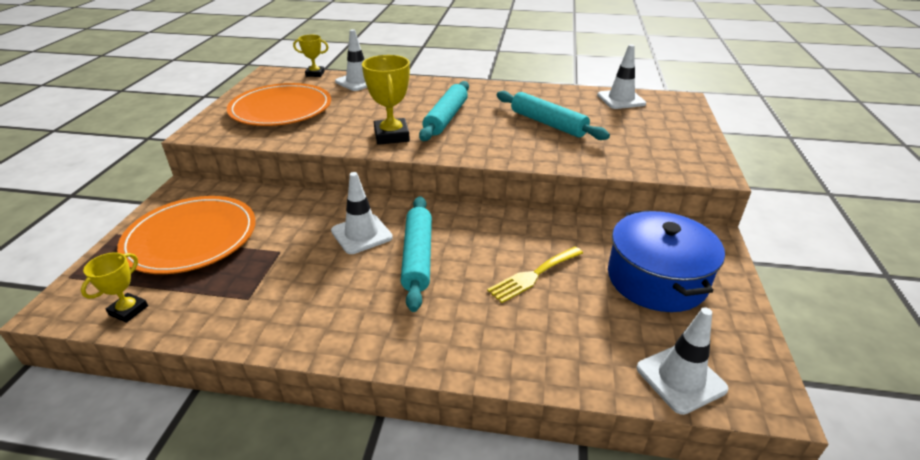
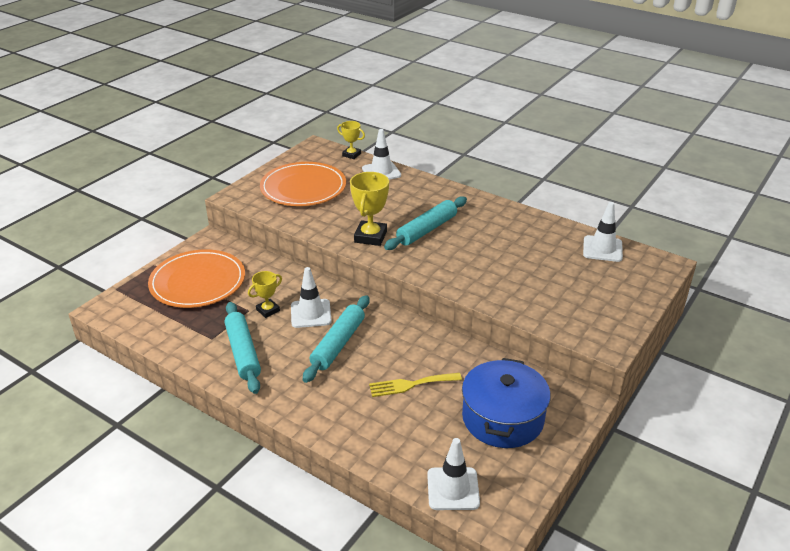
camera: 25 degrees right, 0 degrees up
(128, 310) = (140, 324): yellow trophy -> yellow trophy (268, 310)
(548, 123) = (509, 258): turquoise rolling pin -> turquoise rolling pin (243, 352)

